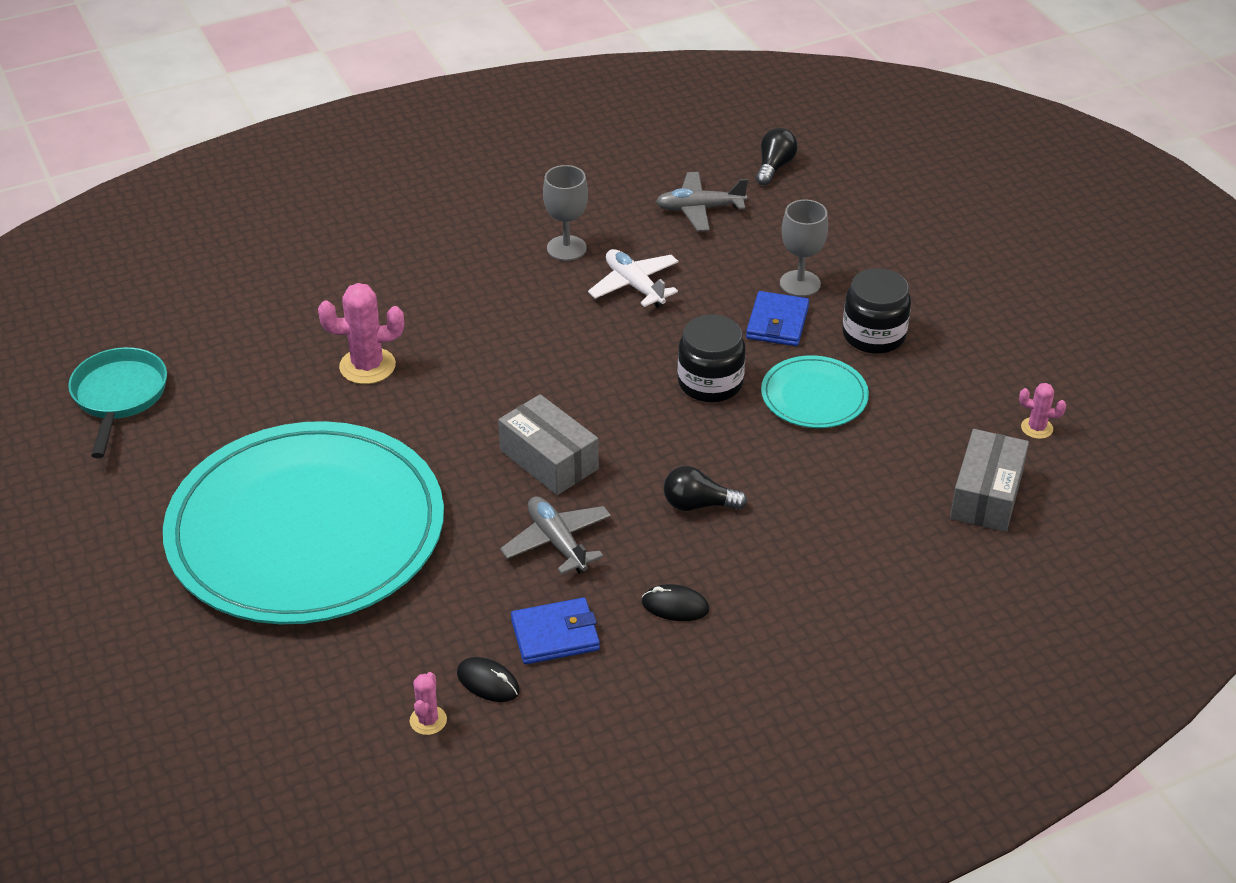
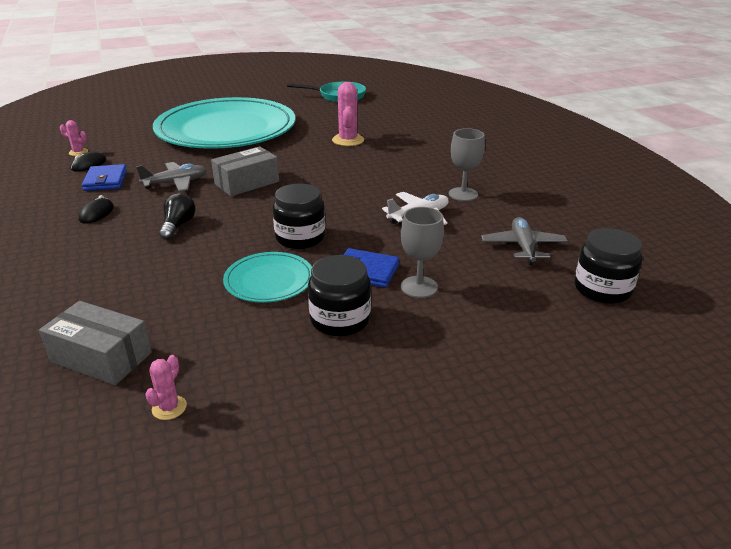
camera: 95 degrees right, 10 degrees down
(774, 167) = (602, 289): black light bulb -> black jar

